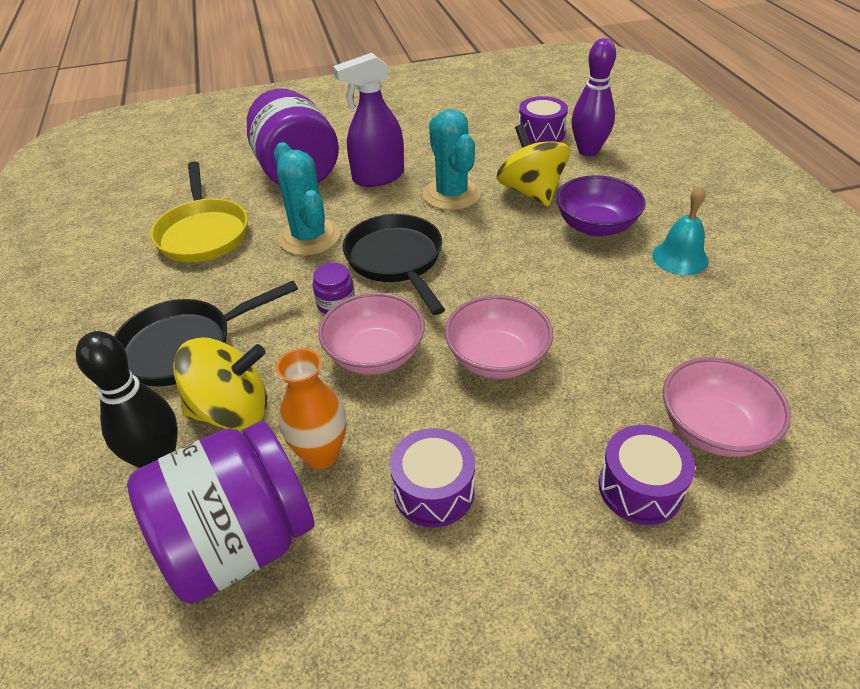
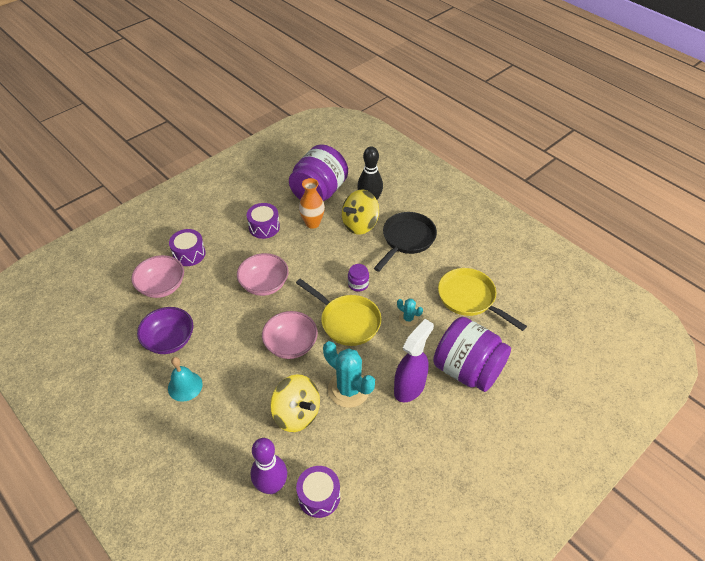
camera: 150 degrees right, 5 degrees up
(309, 237) = (408, 318): turquoise cactus -> turquoise cactus, size x0.50
(375, 355) = (320, 266): pink bowl -> pink bowl (291, 345)
(396, 260) = (347, 321): black pan -> yellow pan
(595, 226) = (242, 395): purple bowl -> purple bowl (169, 340)

